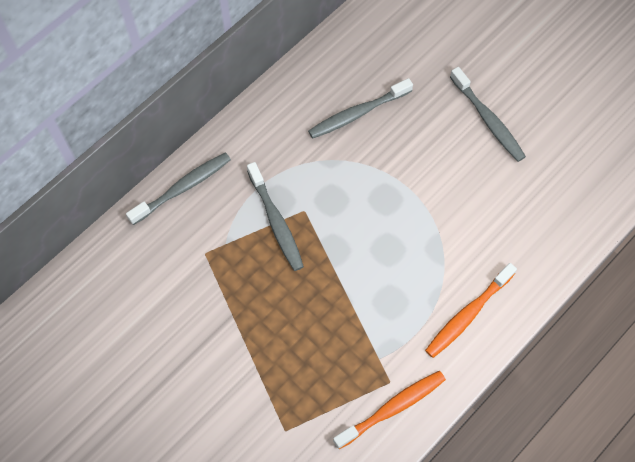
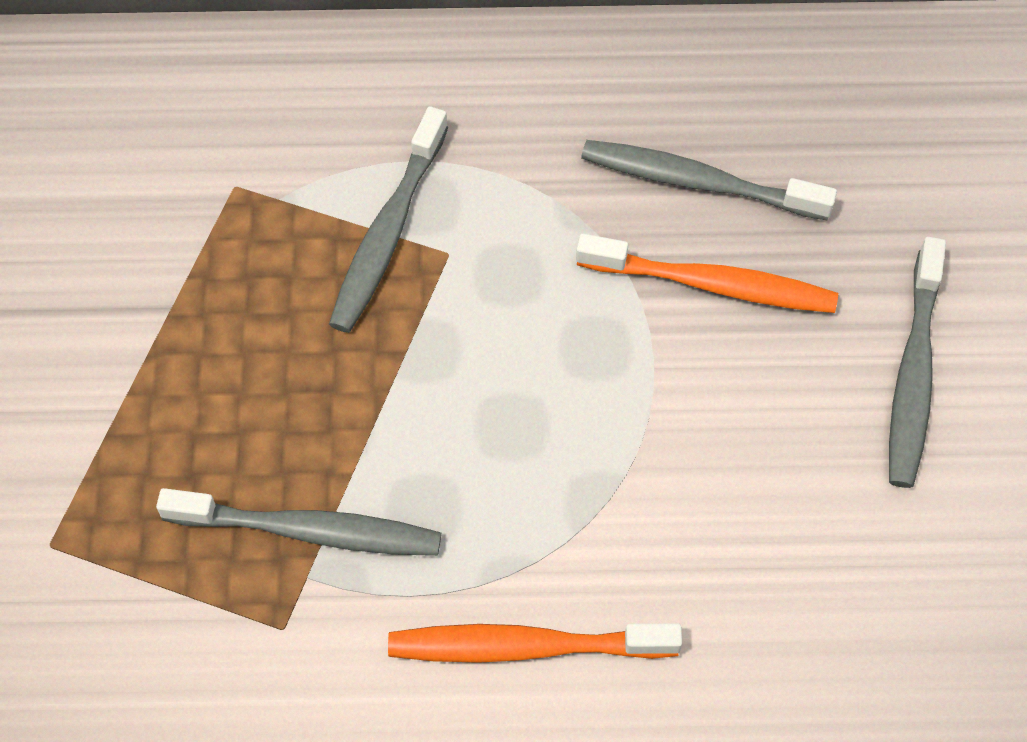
camera: 45 degrees right, 5 degrees down
(182, 188) = (310, 69): grey toothbrush -> grey toothbrush (309, 531)
(392, 408) = (239, 672): orange toothbrush -> orange toothbrush (712, 284)

